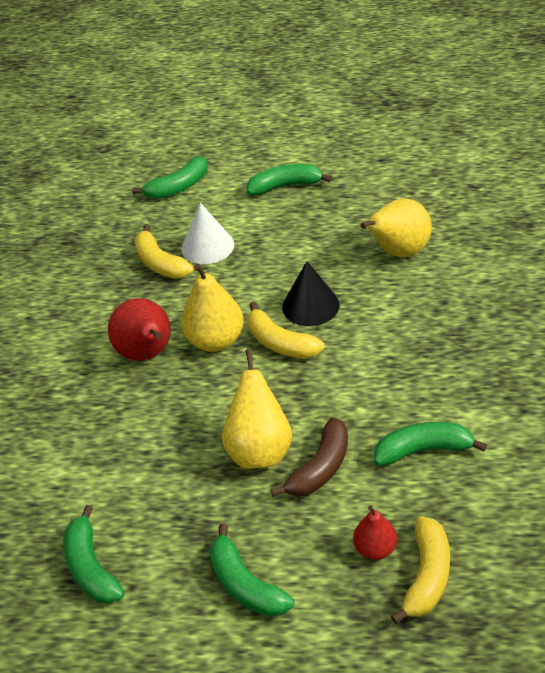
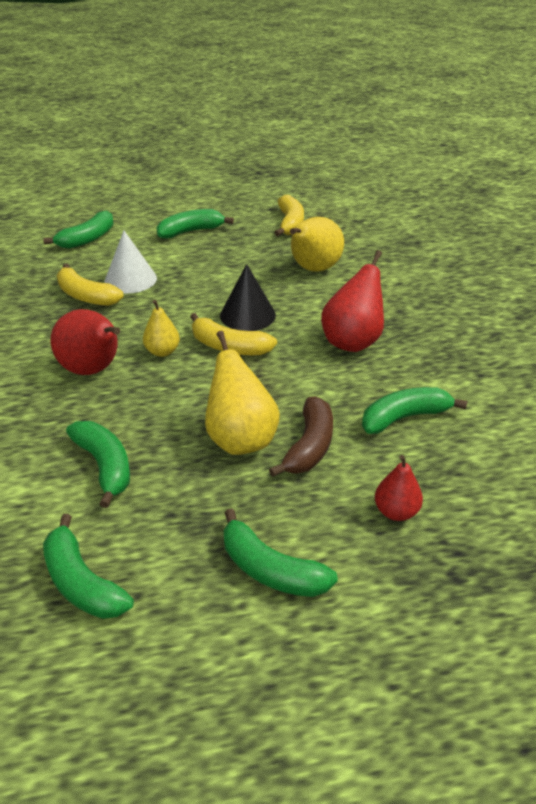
camera: 20 degrees left, 5 degrees down
(134, 460) = (105, 466): none -> green banana
(215, 340) = (162, 351): yellow pear -> yellow pear, size x0.58
(406, 352) = (352, 341): none -> red pear
(427, 576) = (459, 529): yellow banana -> yellow banana (290, 223)

